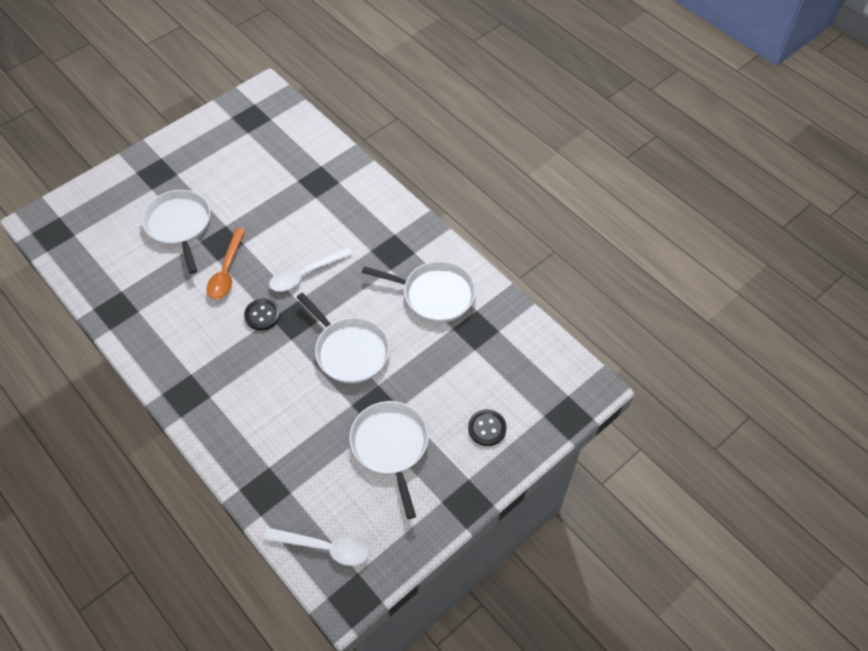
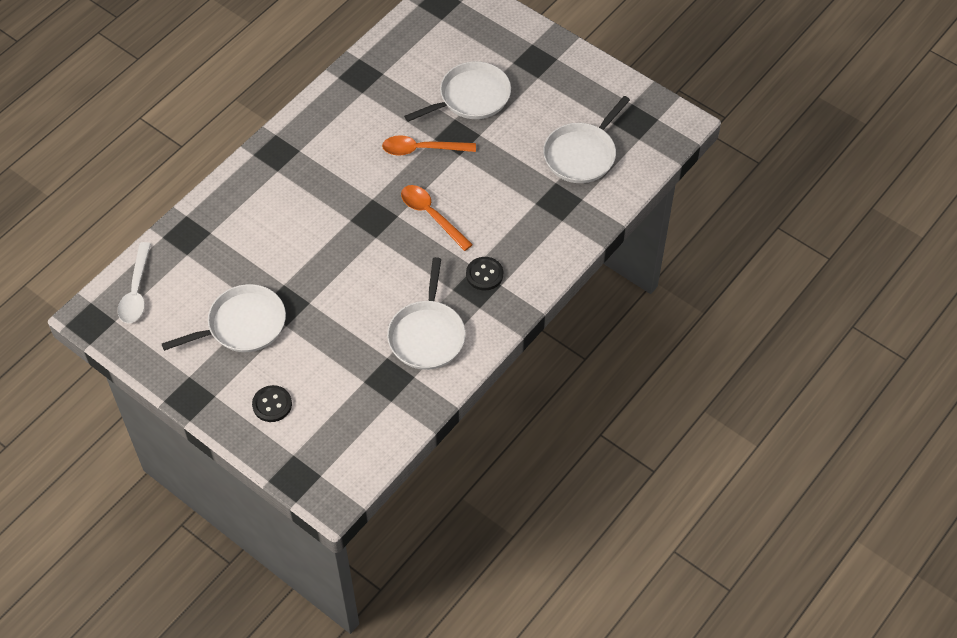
camera: 80 degrees right, 0 degrees up
(262, 315) = (374, 190): black button -> black button (484, 274)
(305, 274) = (431, 215): white spoon -> orange spoon
(349, 351) = (344, 271): white pan -> white pan (582, 154)

